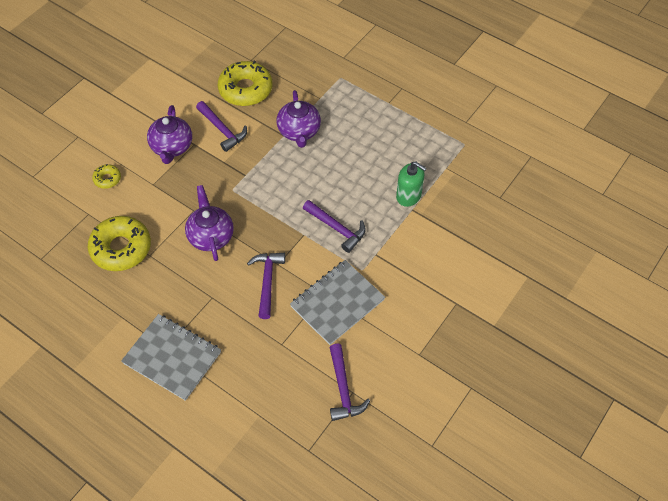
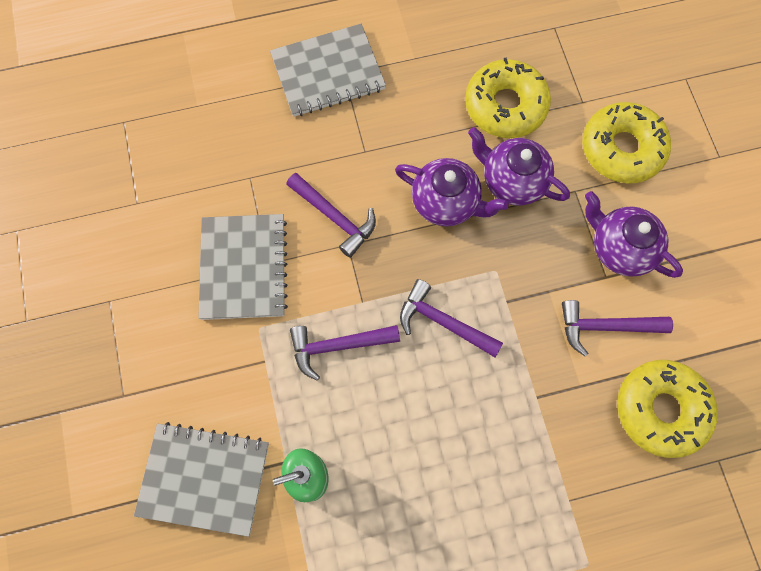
camera: 130 degrees right, 15 degrees up
(107, 179) = (621, 149): yellow donut -> yellow donut, size x2.09
(299, 131) = (527, 422): purple teapot -> purple teapot (512, 180)
(343, 389) = (148, 197): purple hammer -> purple hammer (443, 322)
(453, 236) = (204, 478): none -> grey notebook

